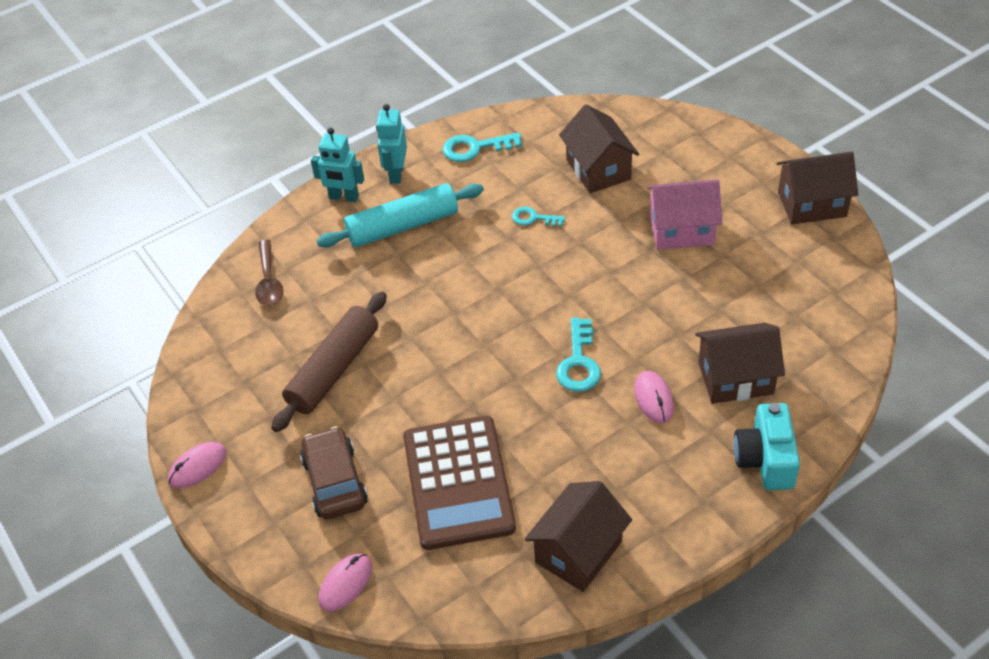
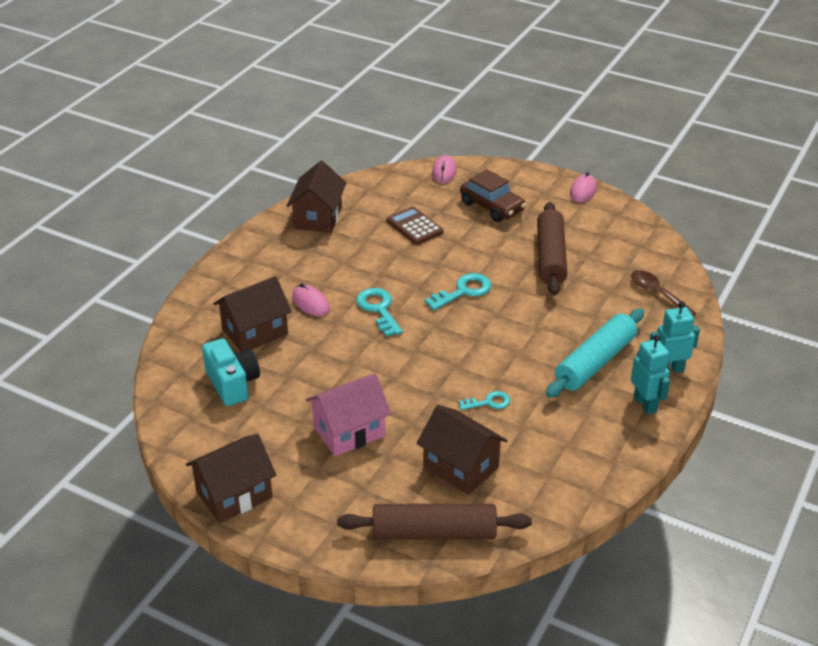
camera: 150 degrees right, 10 degrees down
(458, 482) = (414, 226): brown calculator -> brown calculator, size x0.54
(475, 148) = (596, 452): turquoise key -> turquoise key (463, 291)
(652, 128) = (434, 532): none -> brown rolling pin
(765, 460) = (216, 291): turquoise camera -> turquoise camera (232, 384)

